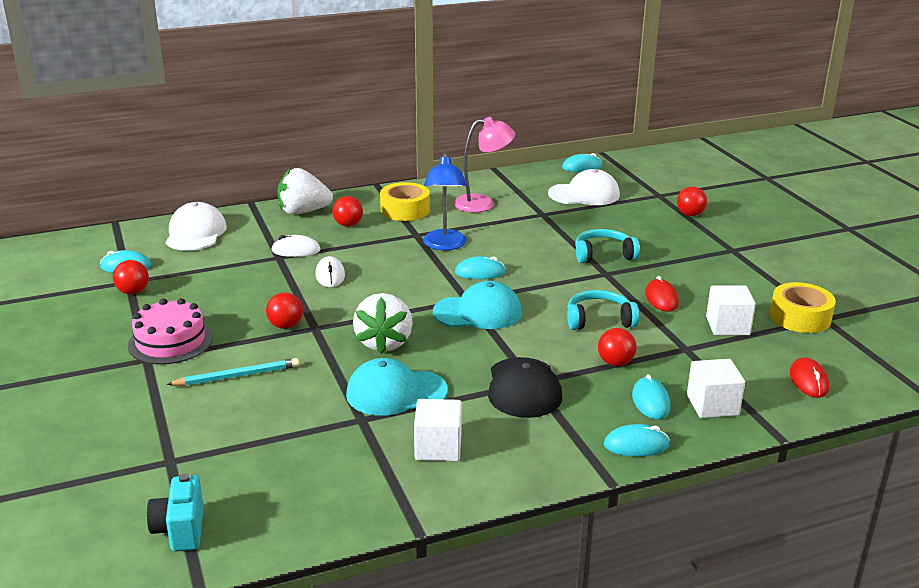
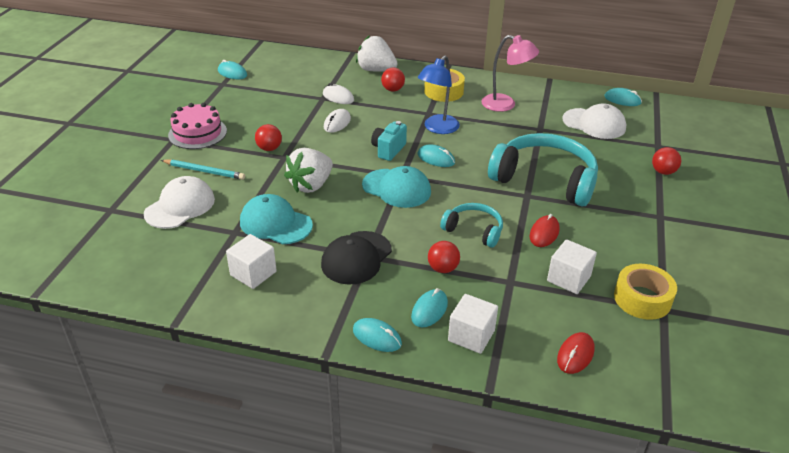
camera: 35 degrees right, 10 degrees up
(133, 292) = (216, 92): red ball -> none
(180, 530) = (67, 255): turquoise camera -> turquoise camera (388, 150)
(195, 233) = (295, 63): white cap -> white cap (180, 206)
(603, 255) = (545, 179): turquoise headphones -> turquoise headphones, size x1.90

